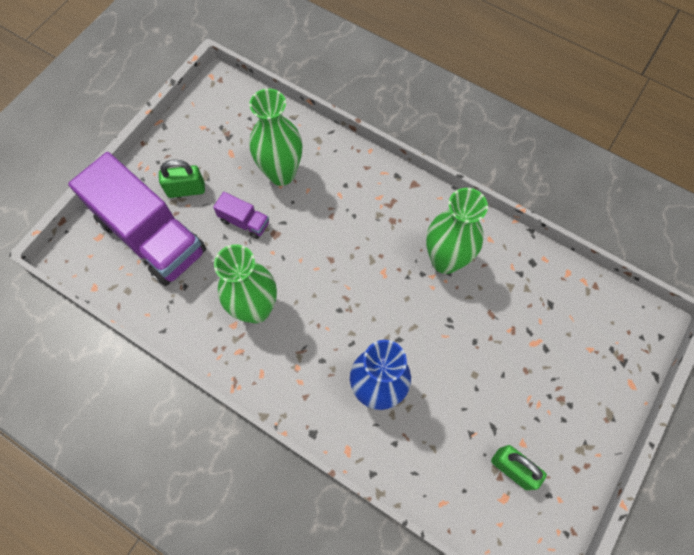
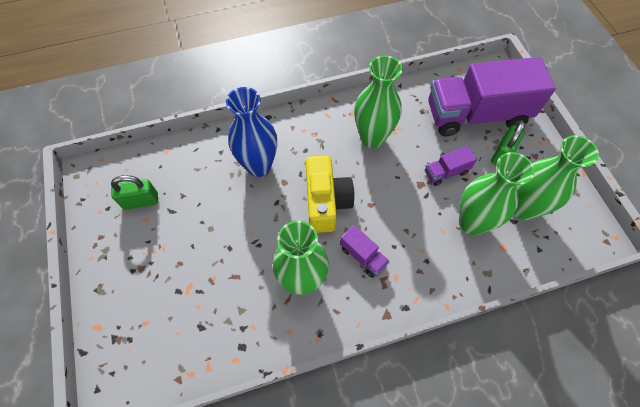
camera: 130 degrees right, 5 degrees down
(235, 146) = (522, 208): none -> green vase
(360, 297) = (326, 202): none -> yellow camera
(384, 232) = (363, 256): none -> purple truck

